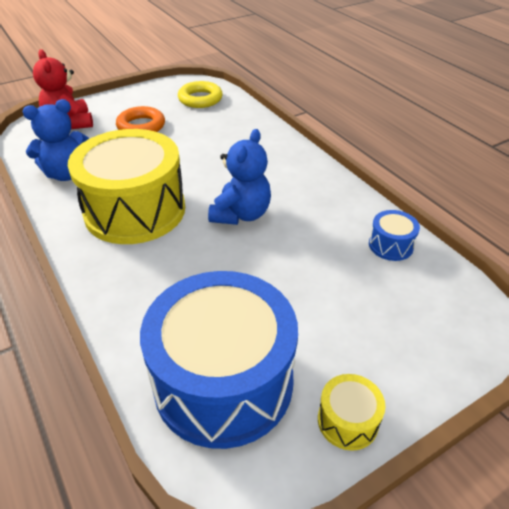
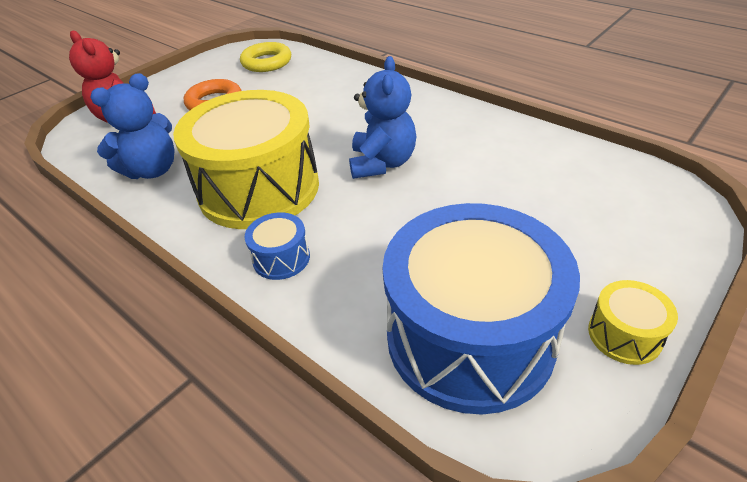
camera: 15 degrees left, 0 degrees up
(391, 245) = (554, 154): blue drum -> blue drum (281, 258)

